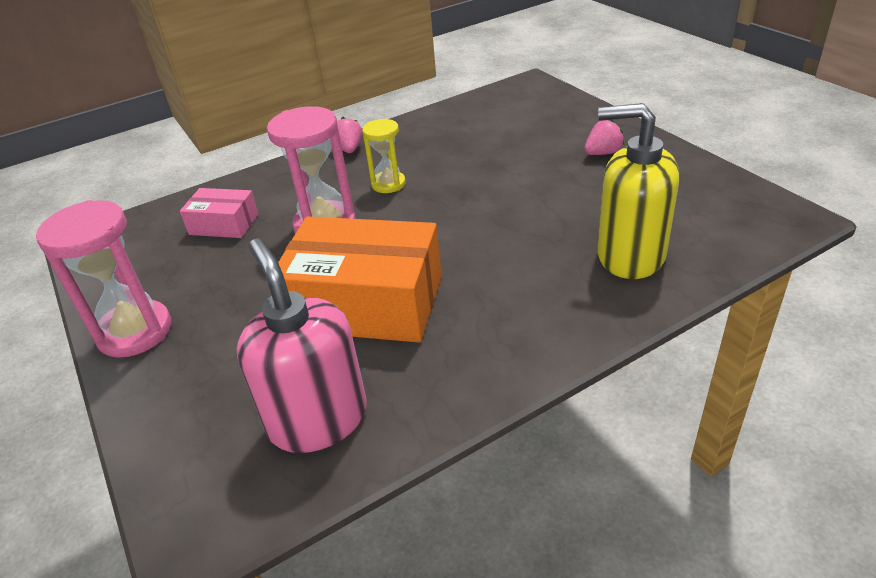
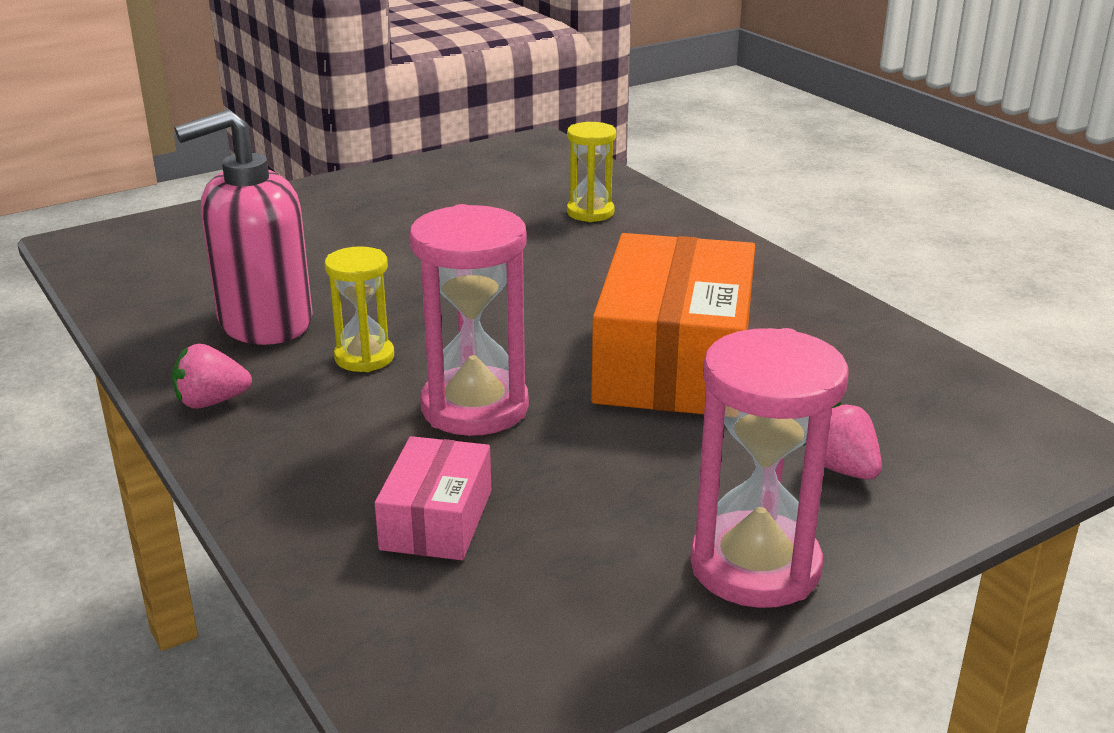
camera: 95 degrees left, 10 degrees down
(318, 419) = (885, 380): pink soap dispenser -> pink soap dispenser (264, 322)
(602, 153) = (357, 209): pink strawberry -> pink strawberry (842, 469)
(630, 255) = (590, 212): yellow soap dispenser -> yellow hourglass

